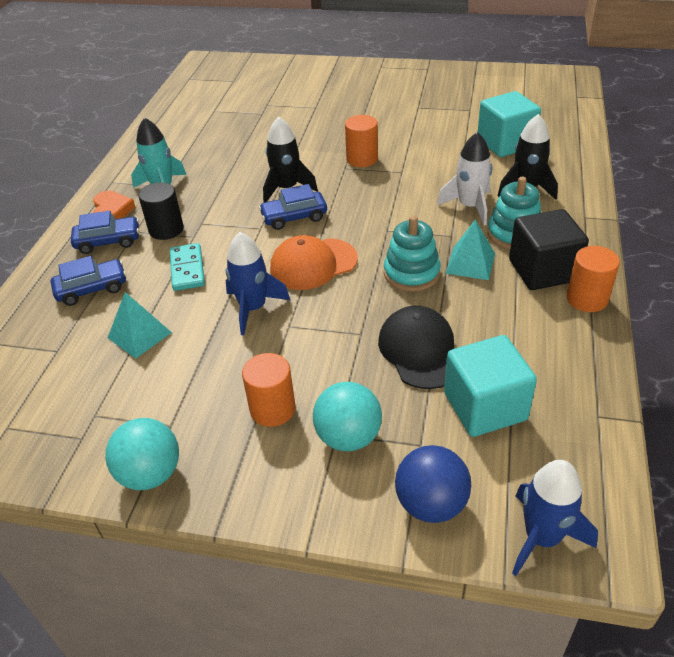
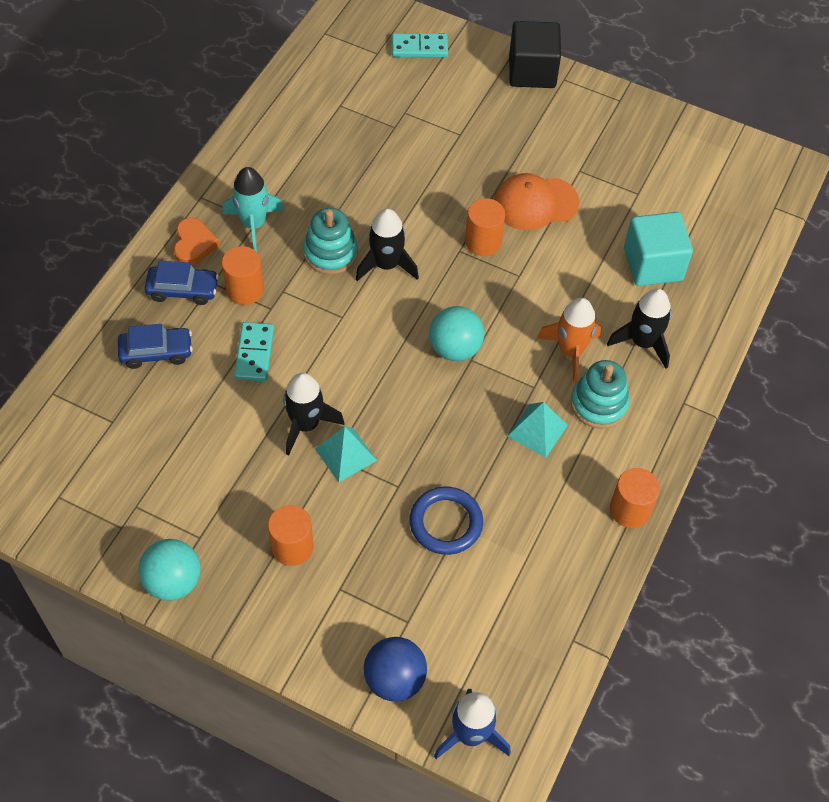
camera: 10 degrees right, 15 degrees up
(139, 335) = (192, 425): turquoise pyramid -> turquoise pyramid (345, 454)
(166, 229) = (245, 290): black cylinder -> orange cylinder
(253, 308) = (306, 425): blue rocket -> black rocket
(265, 72) = (419, 47): none -> turquoise domino
(294, 217) = (381, 311): blue car -> none
(313, 264) = (381, 384): orange cap -> orange cap (535, 203)
(348, 437) = (349, 596): turquoise ball -> turquoise ball (455, 348)
(411, 273) = (473, 426): turquoise stacking toy -> turquoise stacking toy (330, 253)
(420, 350) = (446, 523): black cap -> blue ring
(470, 207) = (570, 351): white rocket -> orange rocket
(485, 406) = (478, 601): turquoise cube -> none
(543, 270) = (604, 462): black cube -> black cube (532, 71)

